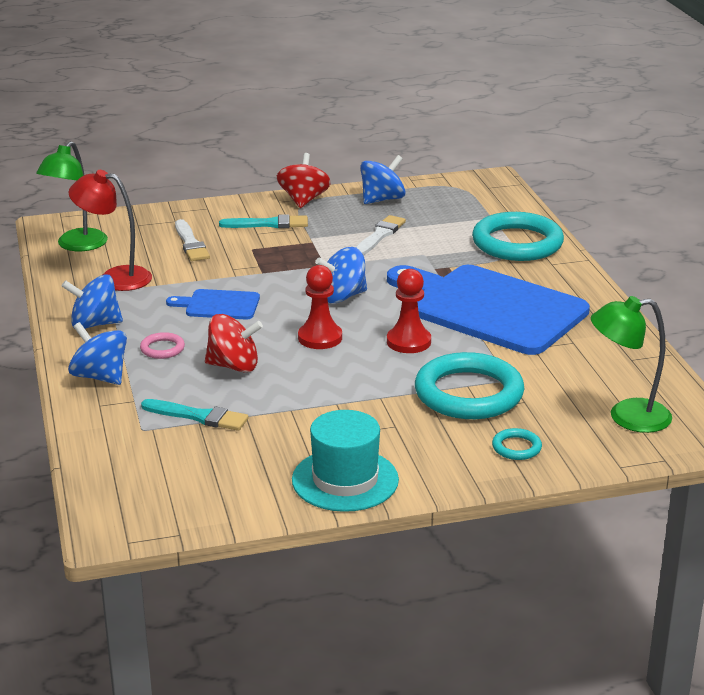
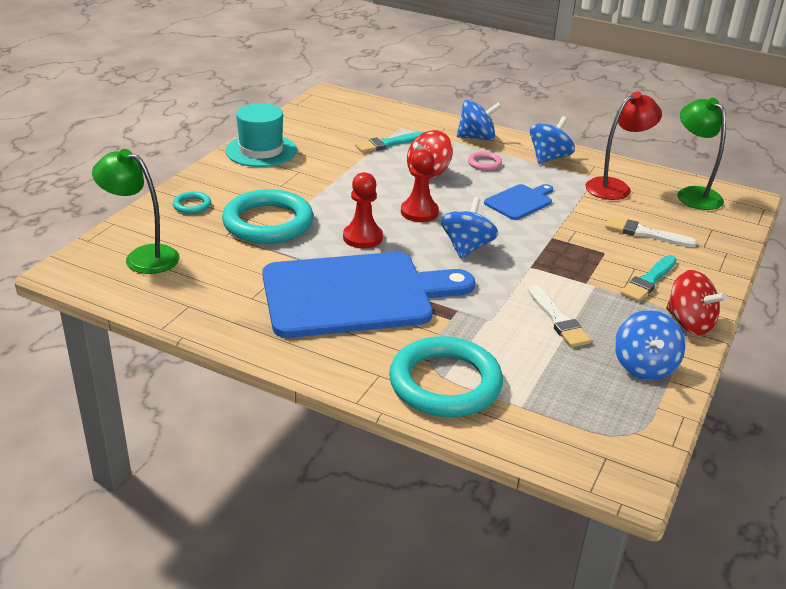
camera: 130 degrees right, 5 degrees up
(627, 417) = (142, 257): green lamp -> green lamp turned 105 degrees counterclockwise

